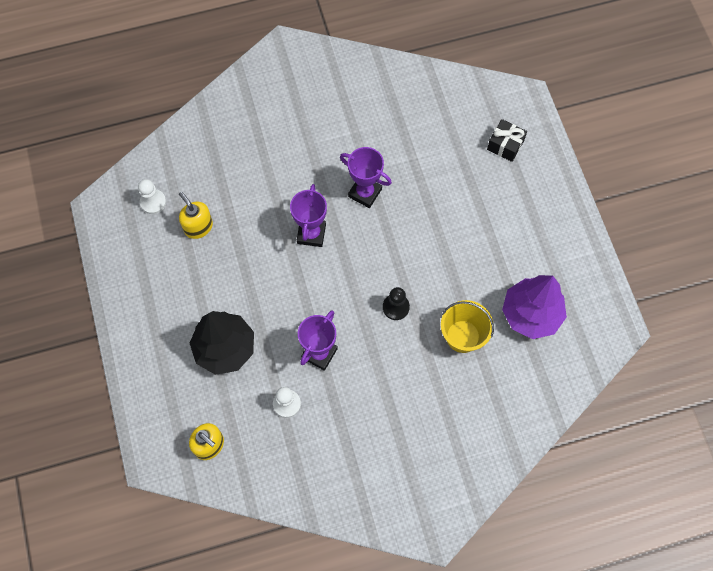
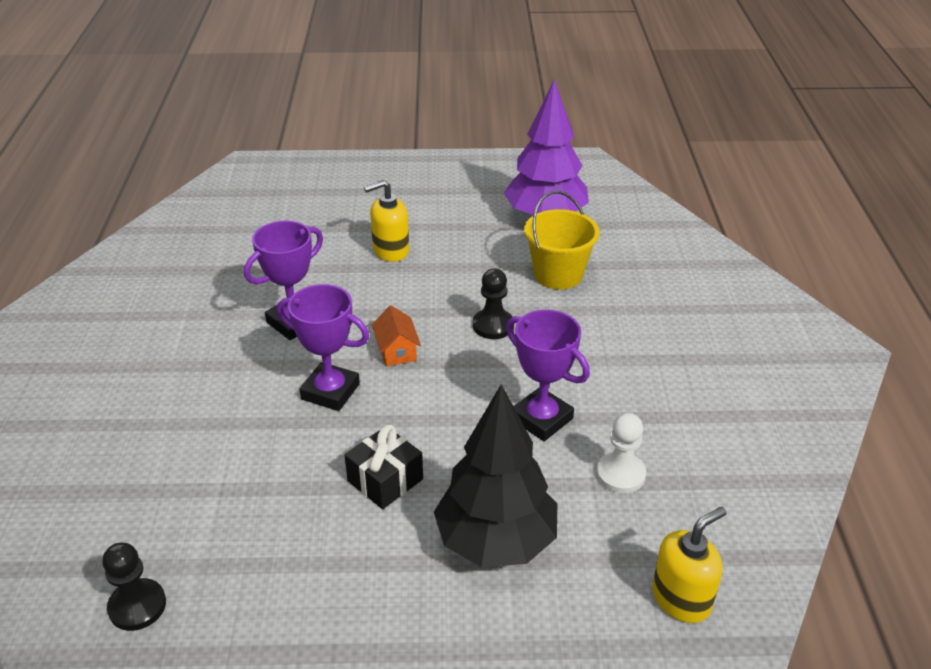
camera: 75 degrees left, 30 degrees down
(153, 202) = (137, 606): white pawn -> black pawn
(198, 227) = (234, 540): yellow soap dispenser -> yellow soap dispenser (390, 251)
(356, 258) = (397, 351): none -> orange house
(505, 145) = (302, 192): black gift -> black gift (385, 480)

